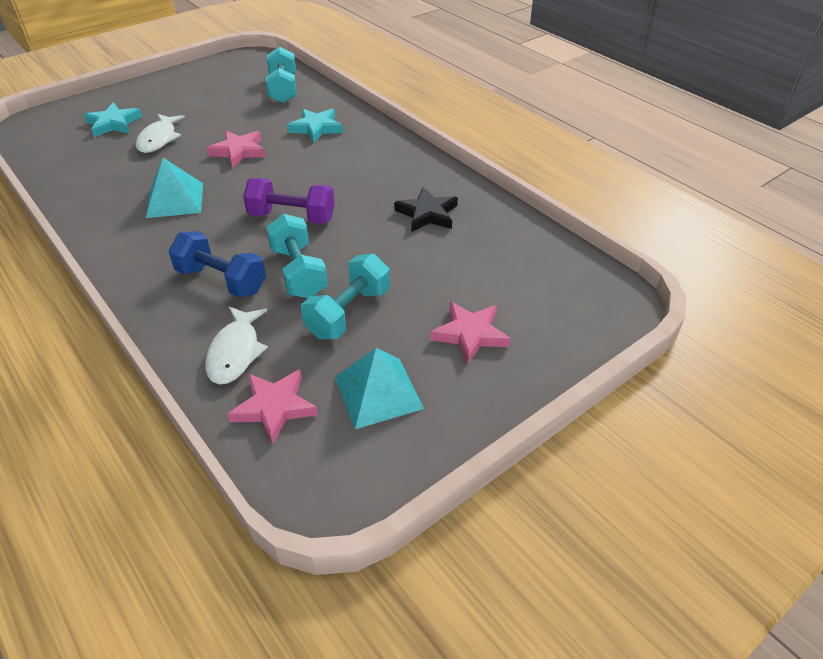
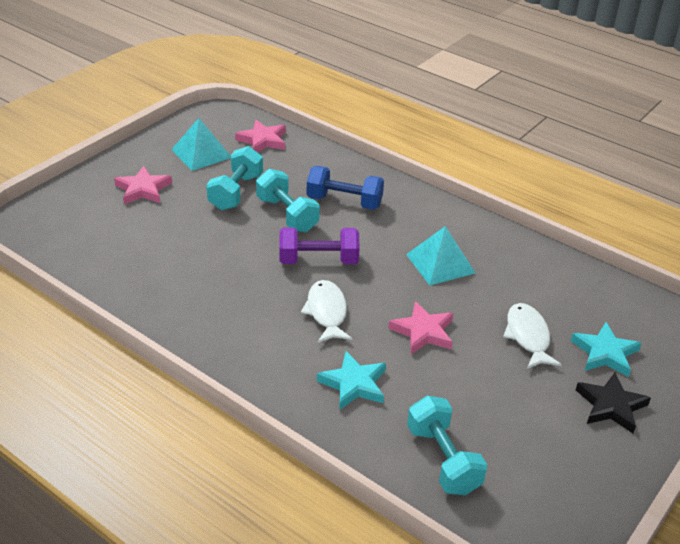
camera: 165 degrees right, 5 degrees down
(235, 352) = (303, 162): white fish -> white fish (326, 312)
(427, 214) = (189, 281): black star -> black star (611, 406)

